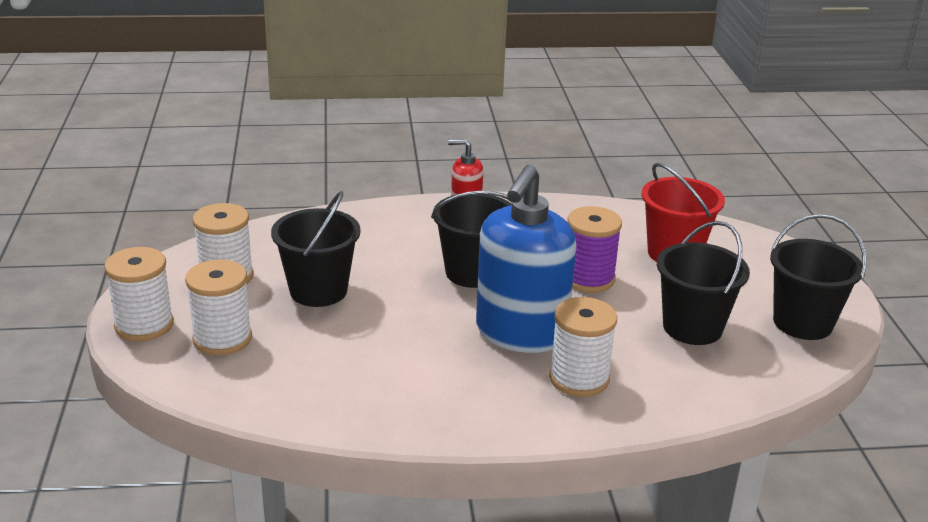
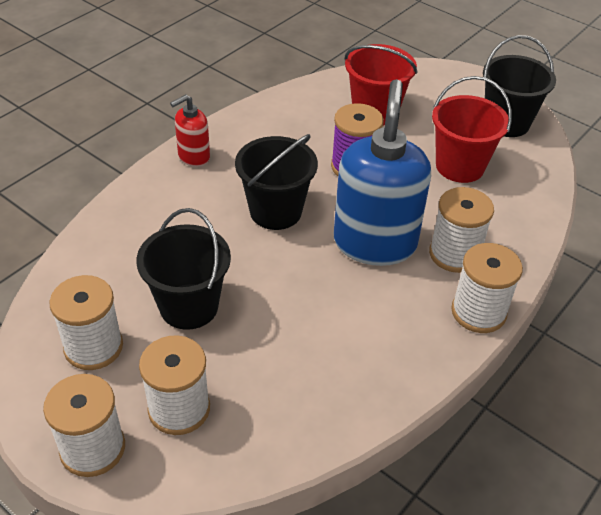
camera: 45 degrees left, 15 degrees up
(520, 333) = (375, 243): blue soap dispenser -> blue soap dispenser turned 150 degrees counterclockwise
(533, 425) = (478, 312): none -> white spool
(692, 327) = (460, 166): black bucket -> red bucket

